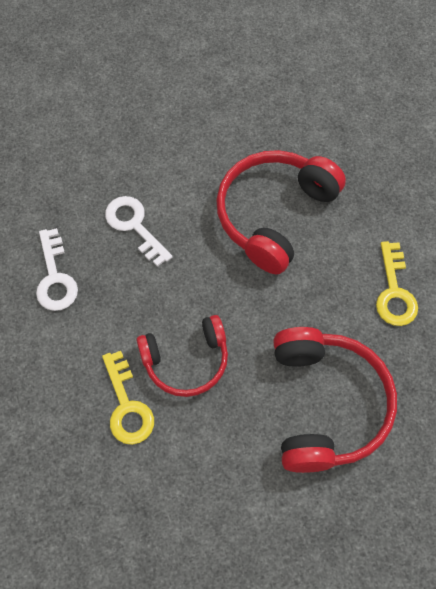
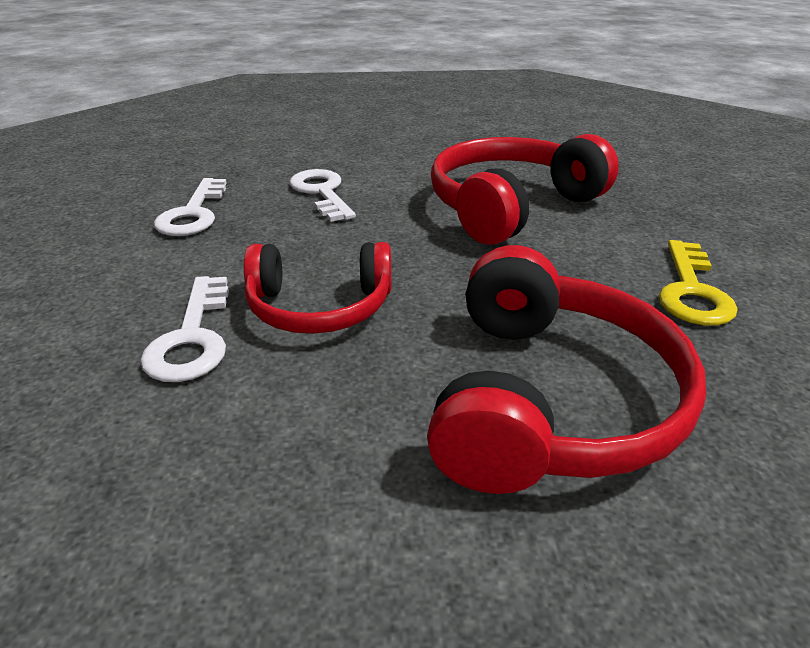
camera: 15 degrees right, 30 degrees down
(127, 405) = (192, 337): yellow key -> white key

